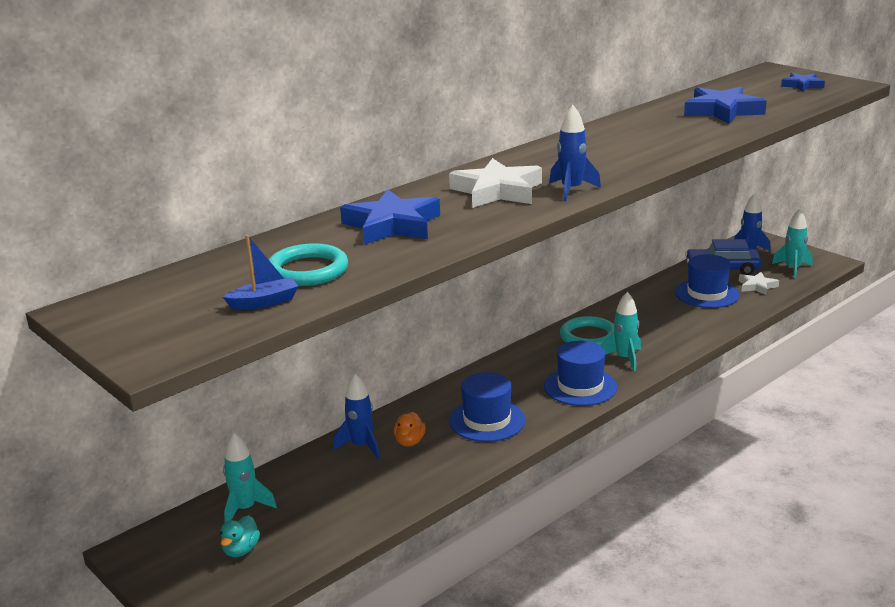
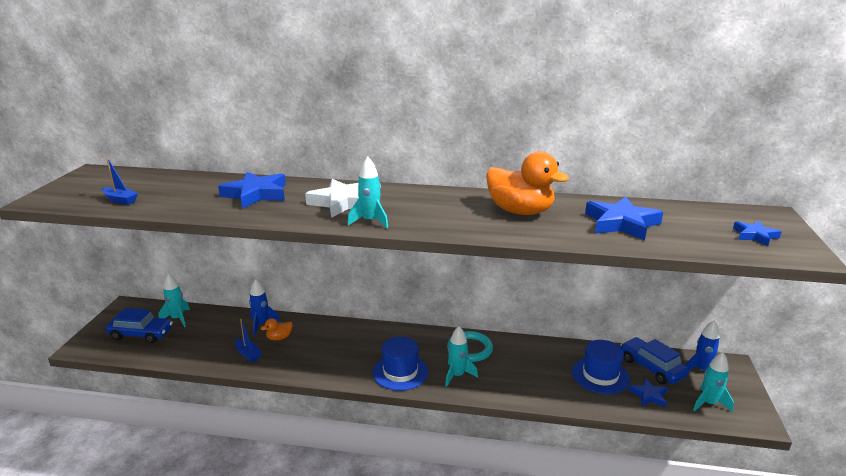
camera: 50 degrees right, 0 degrees up
(241, 550) = (141, 334): turquoise duck -> blue car
(307, 270) = (171, 196): turquoise ring -> none
(417, 473) = (248, 354): none -> blue boat
(487, 420) = (325, 354): blue hat -> none
(571, 190) = (370, 221): blue rocket -> turquoise rocket
(642, 133) = (520, 211): none -> orange duck
(757, 286) = (649, 395): white star -> blue star

